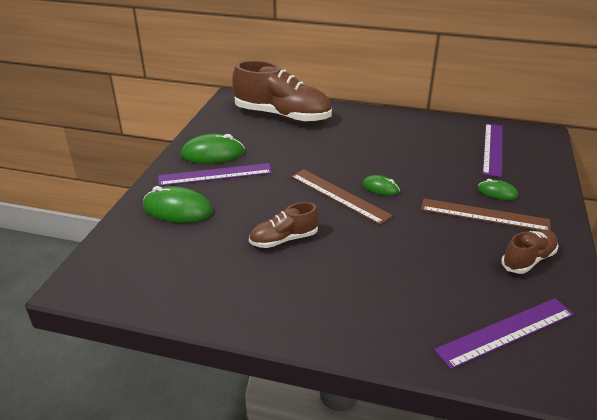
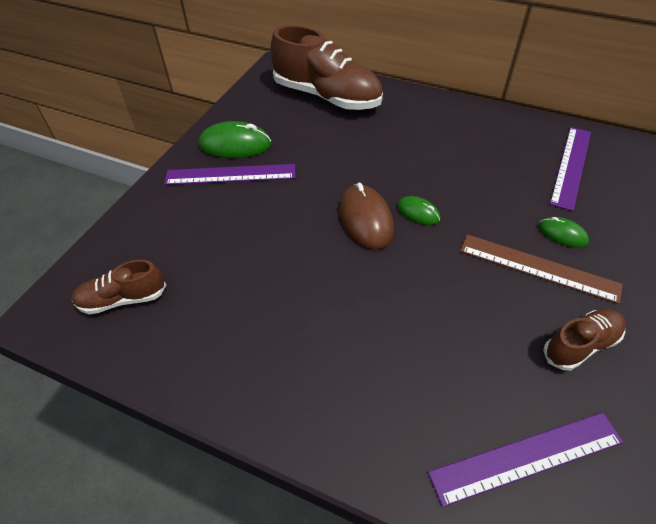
camera: 10 degrees right, 15 degrees up
(177, 209) = (177, 220): green mouse -> none
(284, 239) = (285, 277): brown shoe -> brown shoe (123, 299)
(339, 196) = (365, 219): brown ruler -> brown mouse

